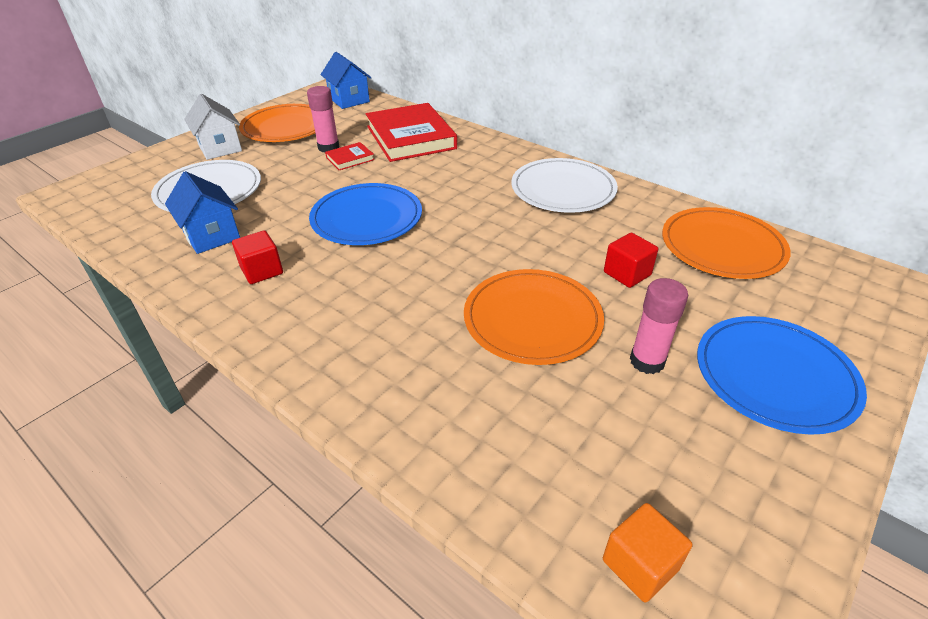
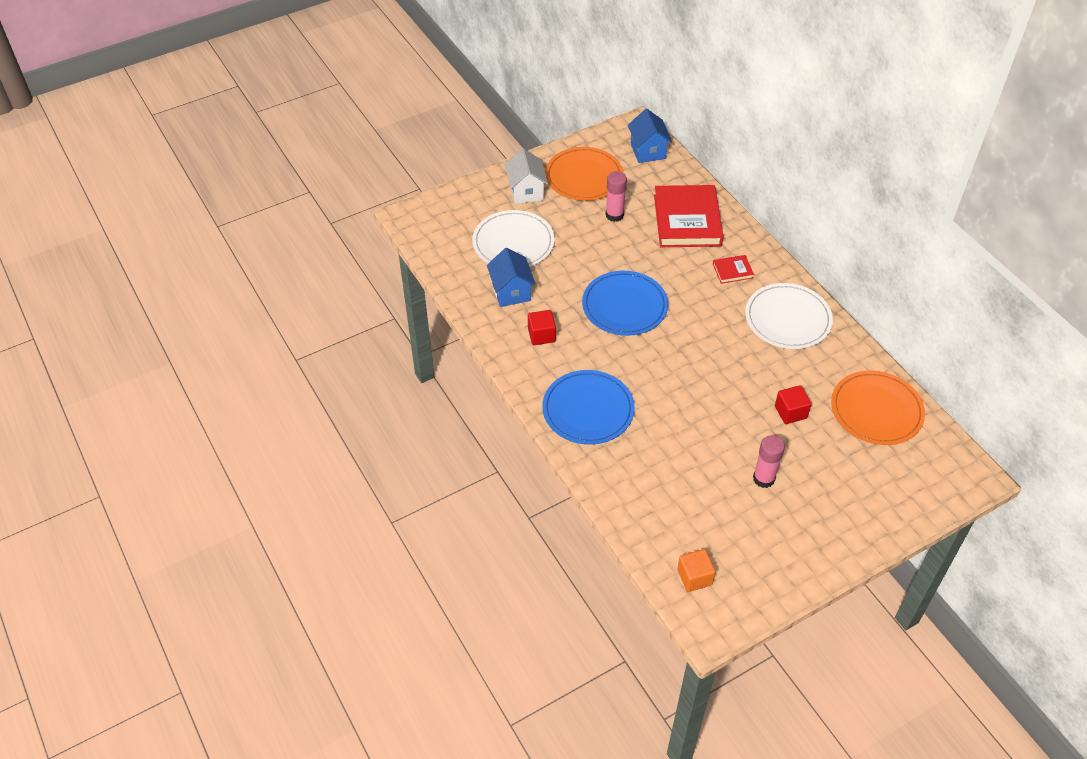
camera: 20 degrees right, 10 degrees up
(350, 159) = (628, 234): red book -> red book (732, 271)
(532, 319) = (707, 428): orange plate -> none
(774, 376) = (837, 512): blue plate -> blue plate (588, 410)

